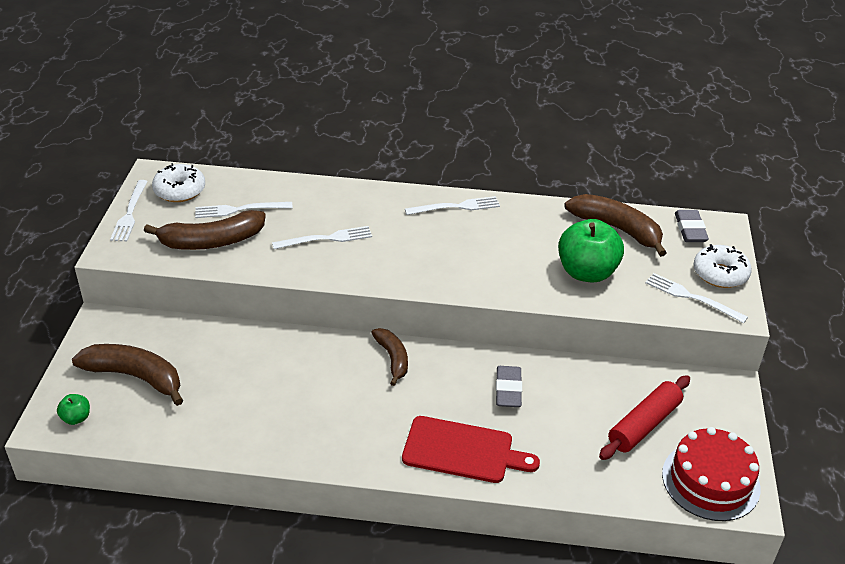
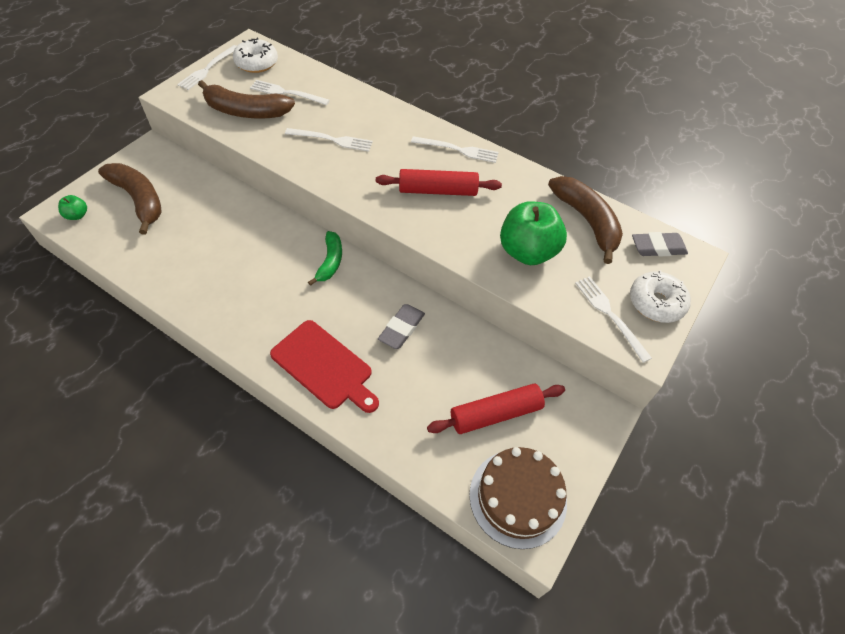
camera: 25 degrees right, 15 degrees up
(392, 359) = (330, 262): brown banana -> green banana
(467, 249) = (438, 191): none -> red rolling pin
(690, 229) = (658, 247): grey eraser -> grey eraser turned 60 degrees clockwise
(710, 481) = (517, 497): red cake -> brown cake

